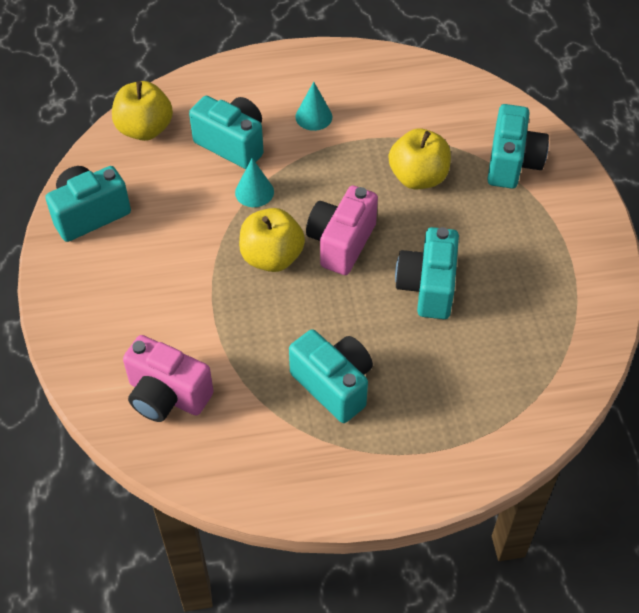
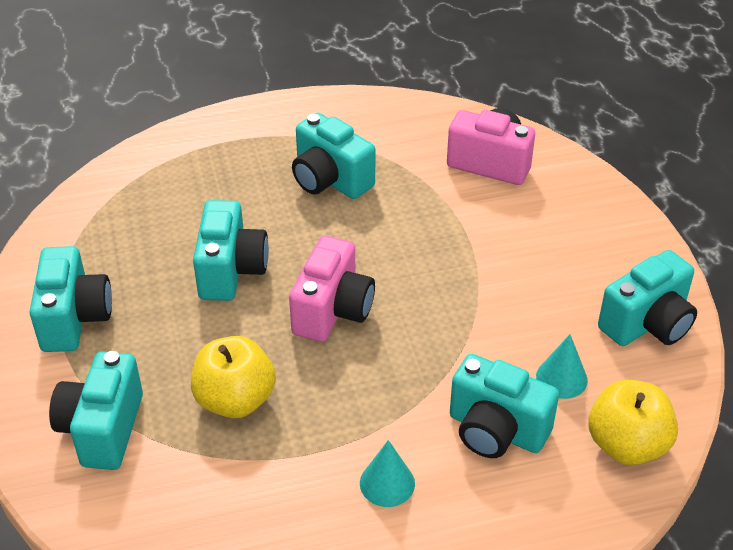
camera: 175 degrees right, 10 degrees down
(254, 192) = (450, 365): turquoise cone -> turquoise cone (561, 378)
(272, 257) = (413, 290): yellow apple -> none
(554, 251) = (74, 319): none -> turquoise camera

